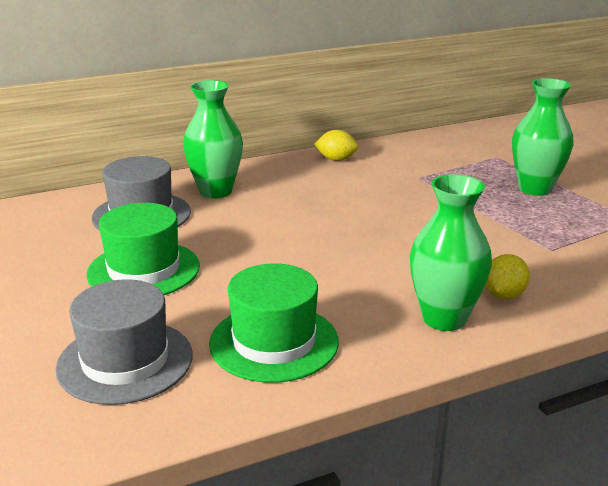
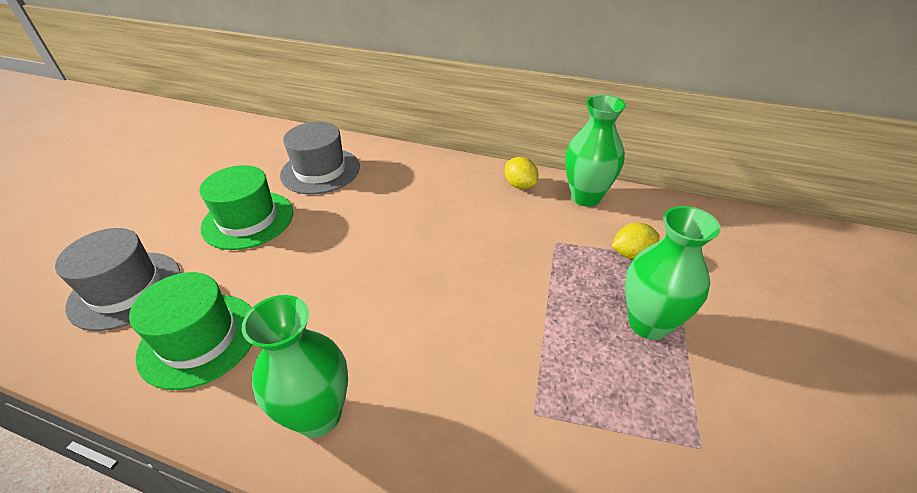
camera: 45 degrees right, 15 degrees up
(215, 191) = (390, 173): green vase -> green vase (585, 197)
(504, 295) = (401, 432): yellow lemon -> yellow lemon (631, 254)

